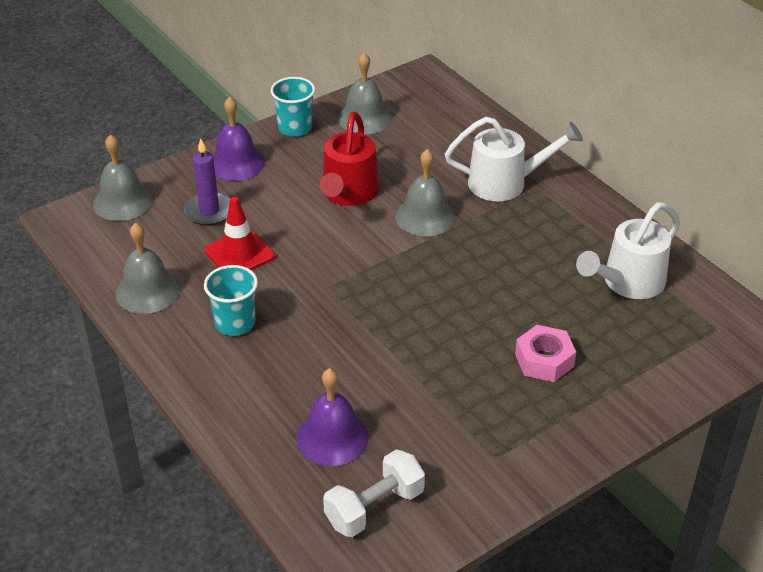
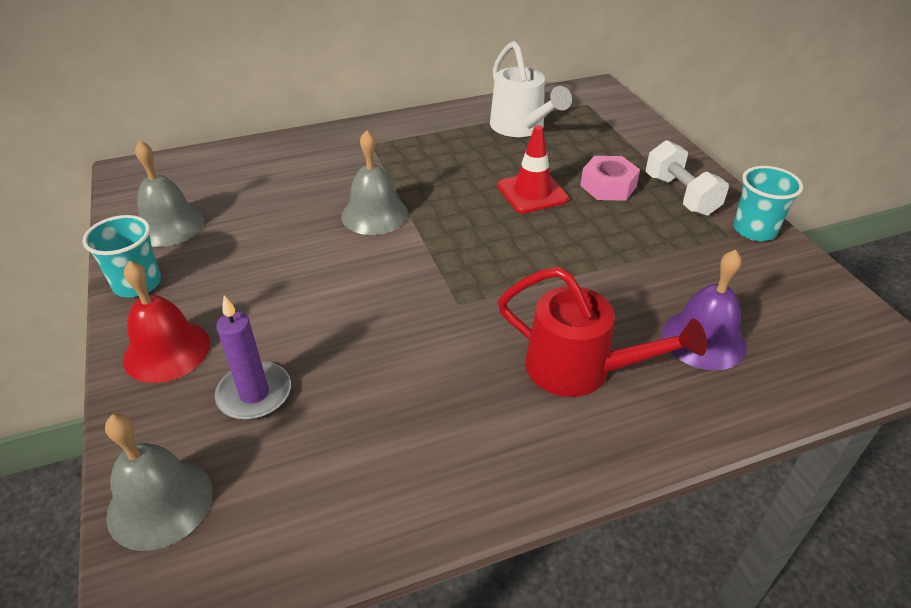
camera: 75 degrees left, 0 degrees up
(147, 291) = (396, 491): grey bell -> none
(235, 323) = (496, 397): turquoise cup -> turquoise cup (754, 230)
(236, 163) = (167, 351): purple bell -> red bell
(239, 253) = (361, 374): red traffic cone -> red traffic cone (532, 193)
(348, 194) = (302, 261): red watering can -> red watering can (581, 370)
(374, 507) = (803, 324): white dumbbell -> white dumbbell (680, 195)
(506, 183) = (353, 158): white watering can -> none

